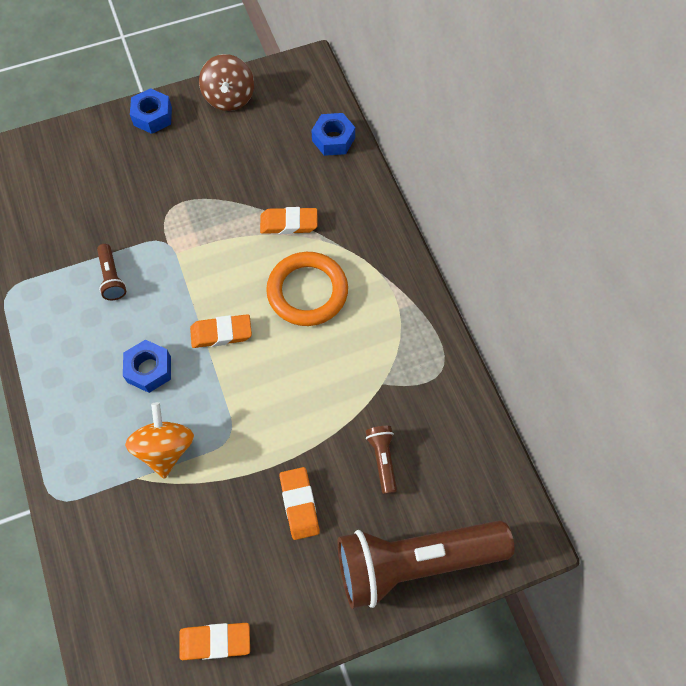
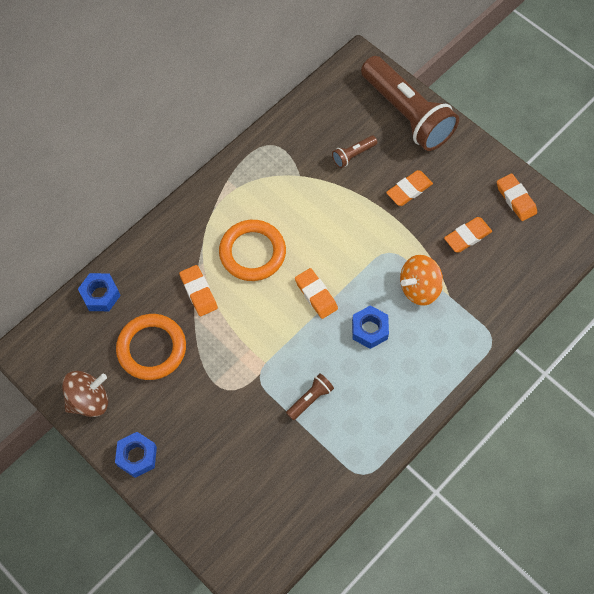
camera: 115 degrees left, 0 degrees up
(198, 543) = (467, 236): none -> orange eraser
(251, 162) = (152, 348): none -> orange ring

